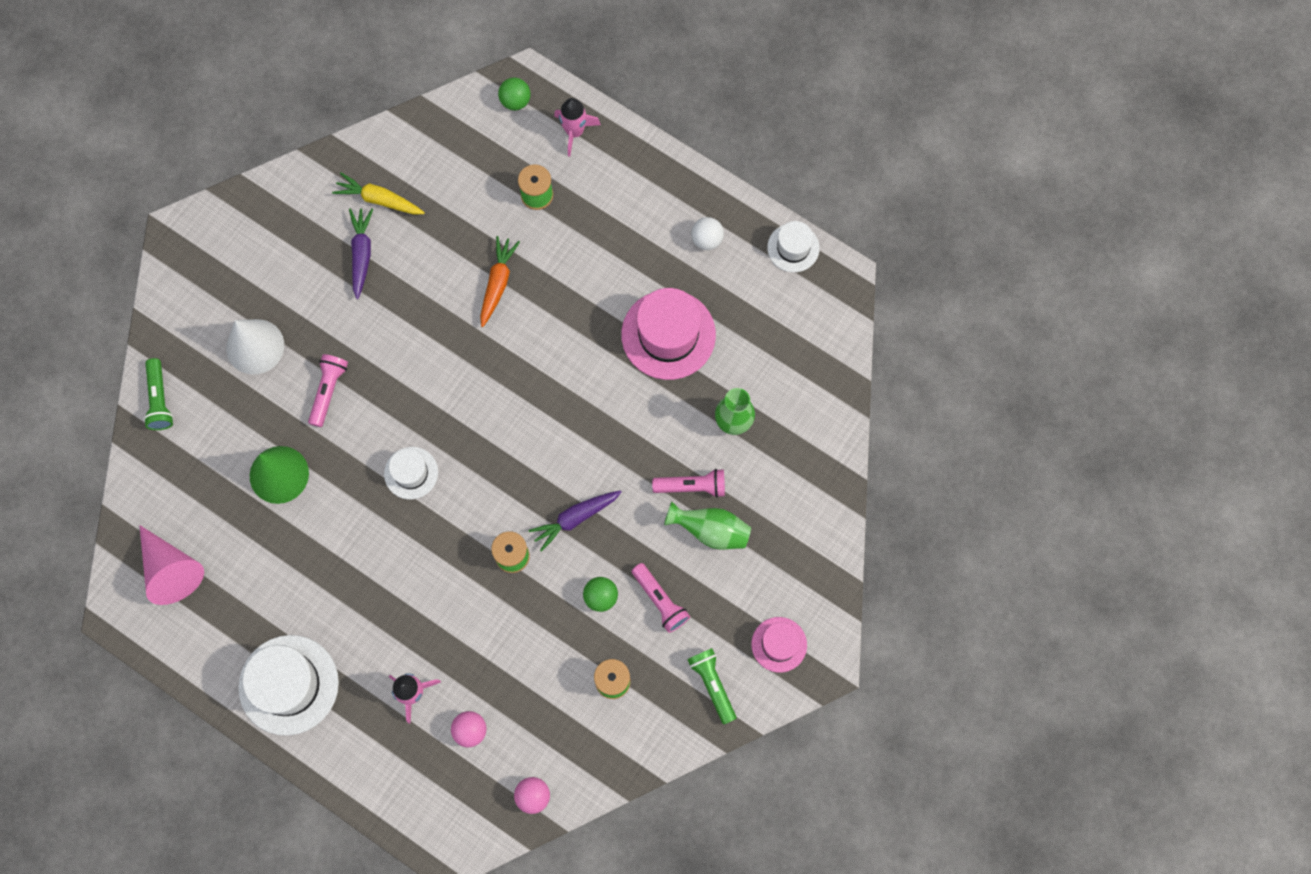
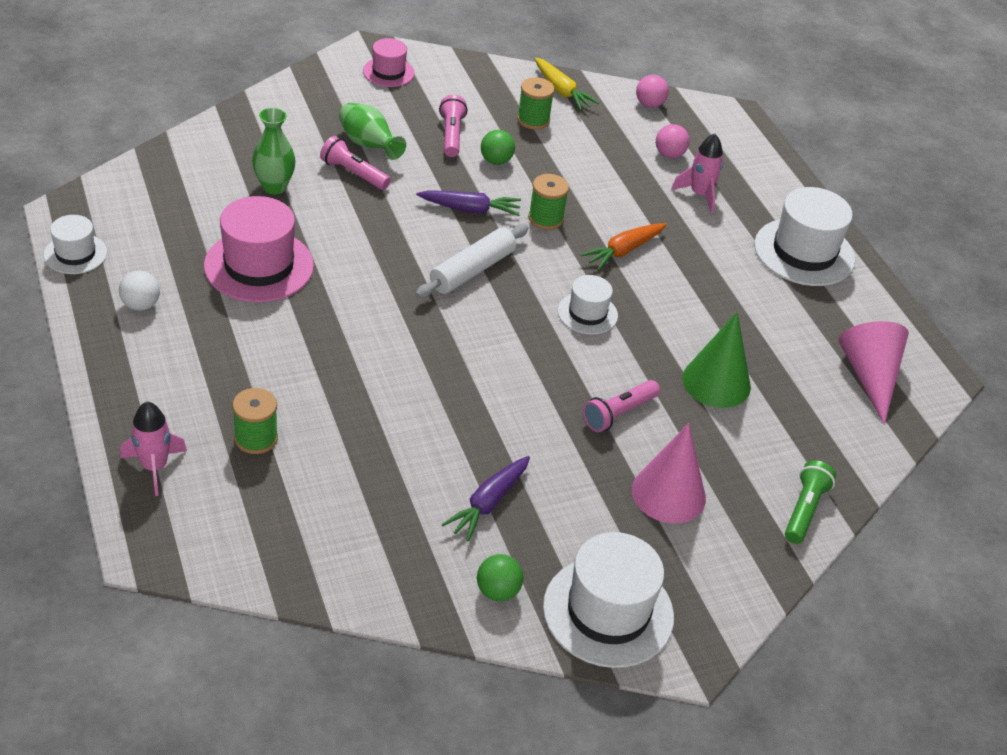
camera: 150 degrees left, 30 degrees down
(240, 230) = (608, 611): none -> white hat
(255, 346) = (668, 494): white cone -> pink cone
(379, 199) = (425, 541): yellow carrot -> yellow carrot (561, 91)
(497, 283) = (372, 394): orange carrot -> orange carrot (623, 251)
(515, 101) = (181, 537): green ball -> green ball (497, 591)
(522, 451) = (472, 270): none -> white rolling pin
(712, 685) = (460, 81): green flashlight -> none

